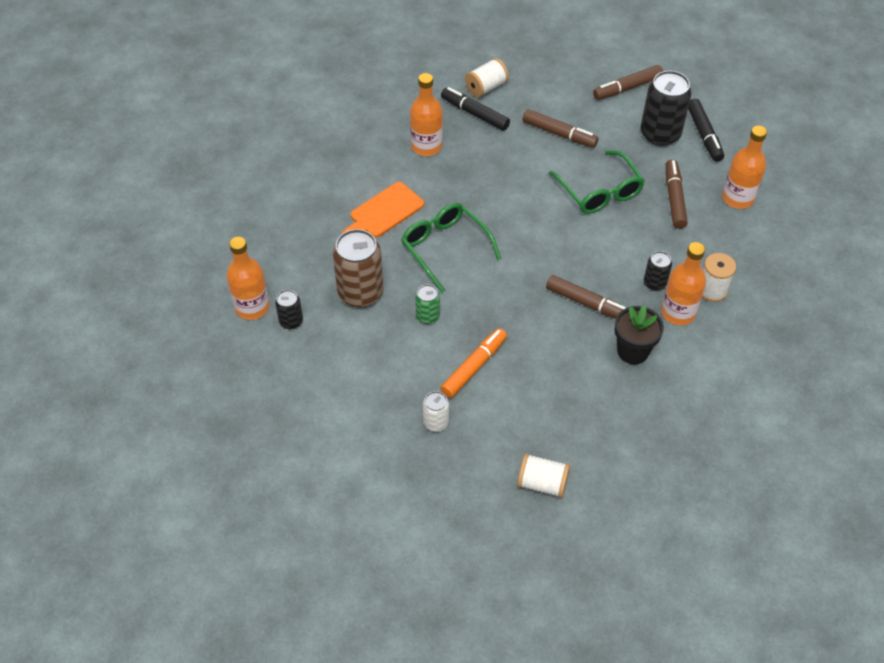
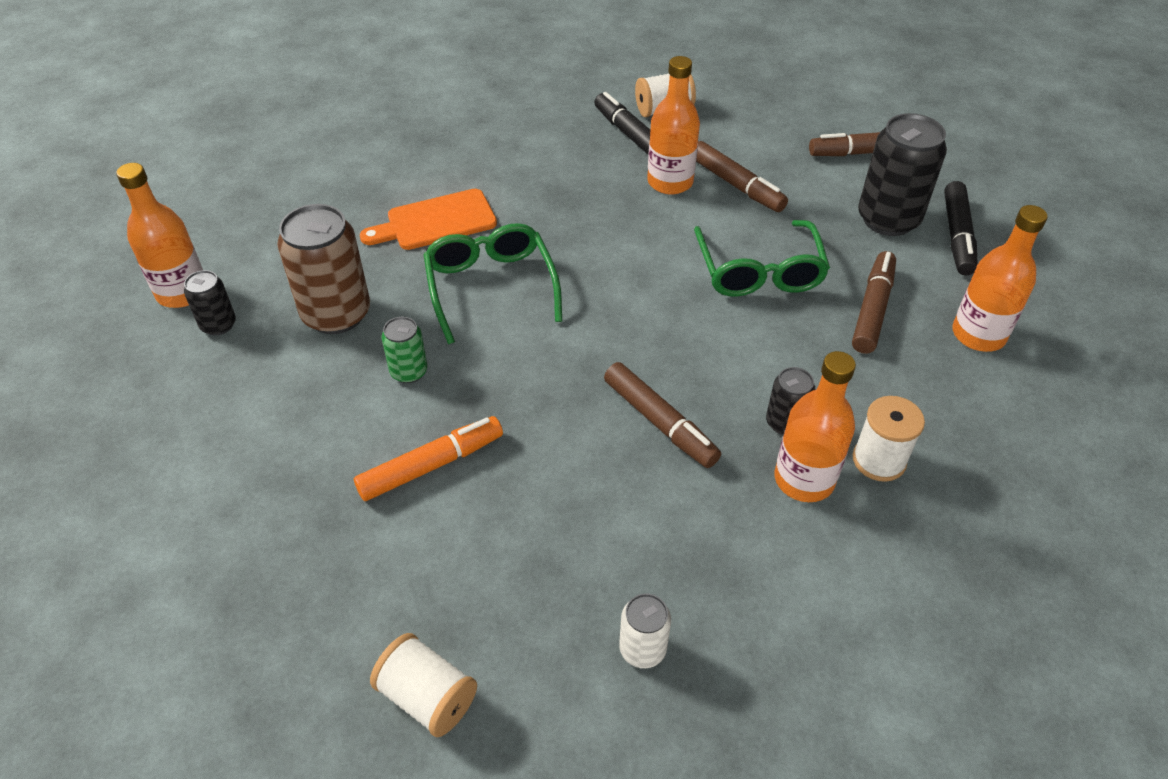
camera: 20 degrees right, 5 degrees down
(426, 146) = (543, 158): orange bottle -> orange bottle (670, 182)
(436, 422) = (321, 533): white can -> white can (642, 649)
(632, 351) = (698, 519): black flower pot -> none

